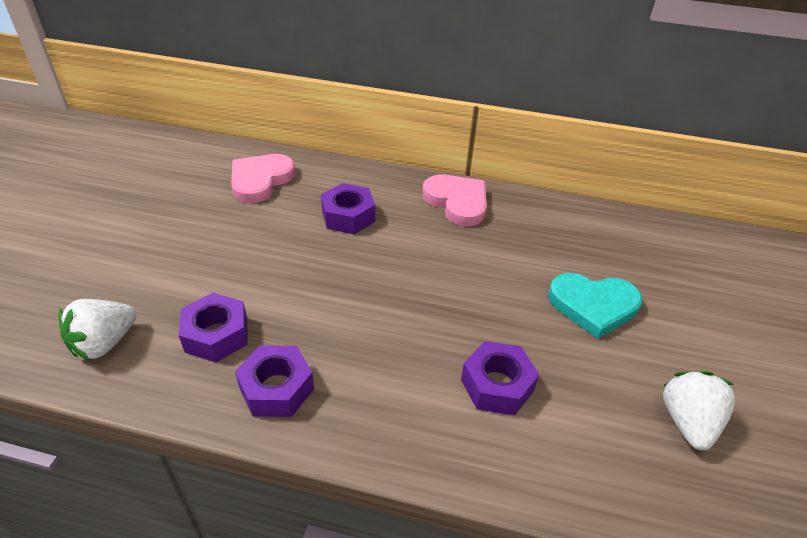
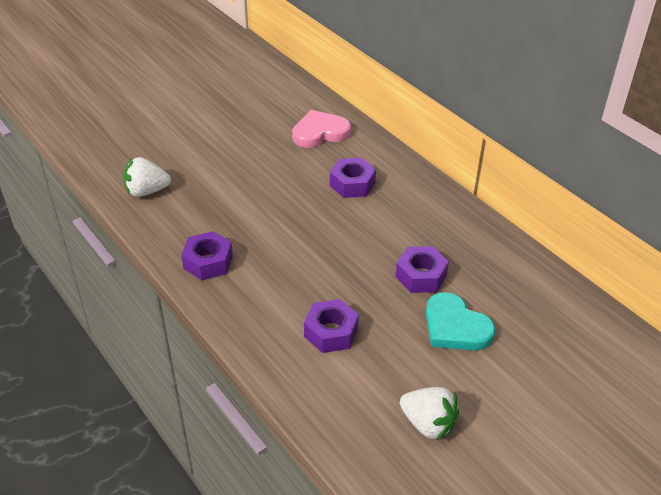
camera: 40 degrees right, 0 degrees up
(216, 335) = (204, 217): purple nut -> purple nut (421, 276)
(457, 202) = (442, 210): pink heart -> none
(688, 422) = (428, 424): white strawberry -> white strawberry turned 75 degrees clockwise

